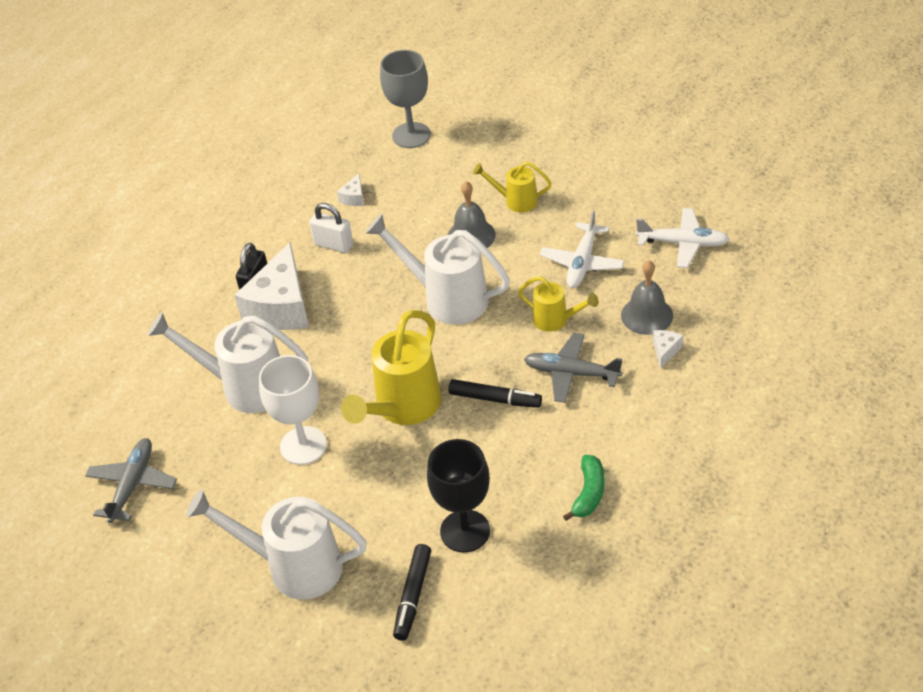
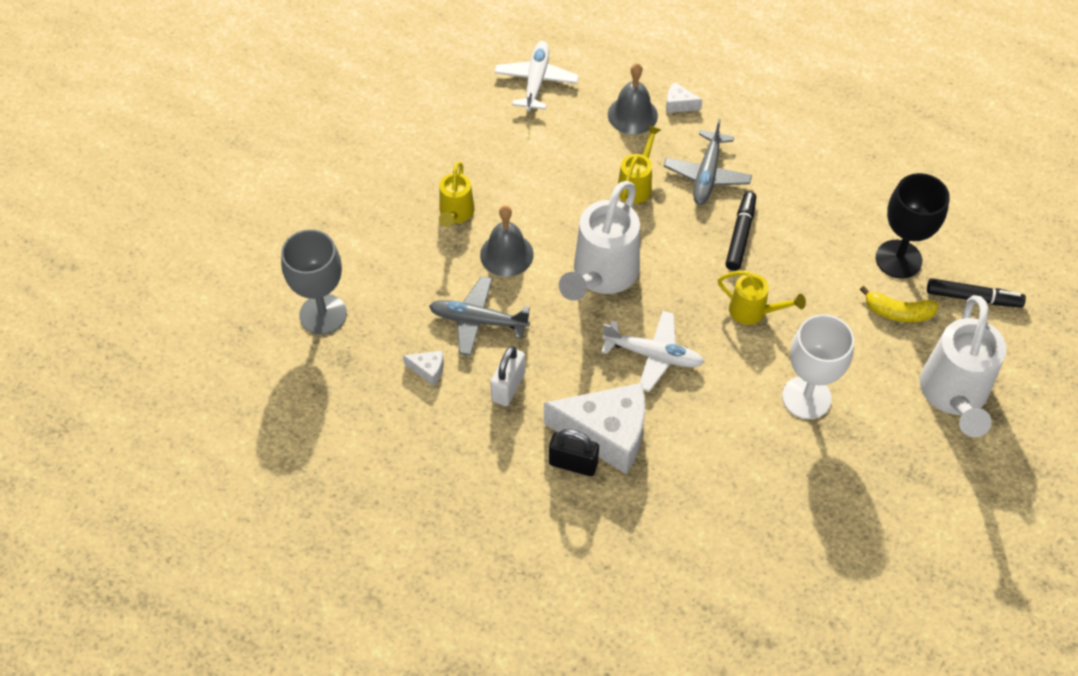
camera: 95 degrees left, 10 degrees up
(132, 485) = (869, 559): grey plane -> grey plane (478, 321)
(245, 386) = (727, 460): white watering can -> none
(397, 525) = (898, 312): none -> yellow banana
(403, 407) = (753, 311): yellow watering can -> yellow watering can, size x0.55
(582, 263) = (556, 160): white plane -> white plane (653, 355)
(589, 493) = (848, 168): green banana -> none

